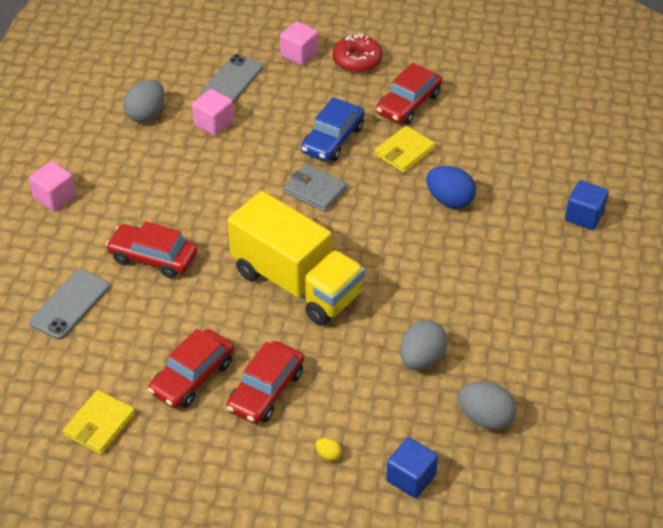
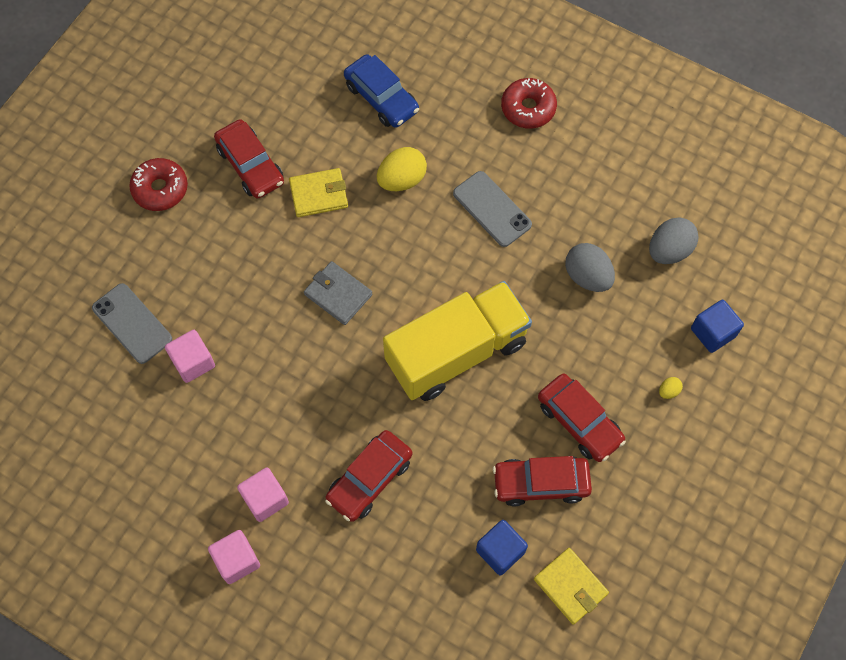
camera: 70 degrees left, 20 degrees up
(70, 304) = (404, 579): grey phone -> grey phone (492, 209)
(146, 114) = (145, 428): grey egg -> none
(192, 377) = (541, 483): red car -> red car turned 120 degrees clockwise
(299, 54) = (122, 242): pink cube -> pink cube (265, 499)
(315, 190) = (338, 294): grey wallet -> grey wallet turned 75 degrees clockwise
(333, 139) = (271, 253): blue car -> blue car (381, 98)
(404, 152) = (319, 194): yellow wallet -> yellow wallet turned 75 degrees counterclockwise
(449, 200) = (402, 180): blue egg -> yellow egg
(579, 268) = (528, 108): none -> red donut
(584, 216) = (467, 78): blue cube -> blue cube (500, 551)

